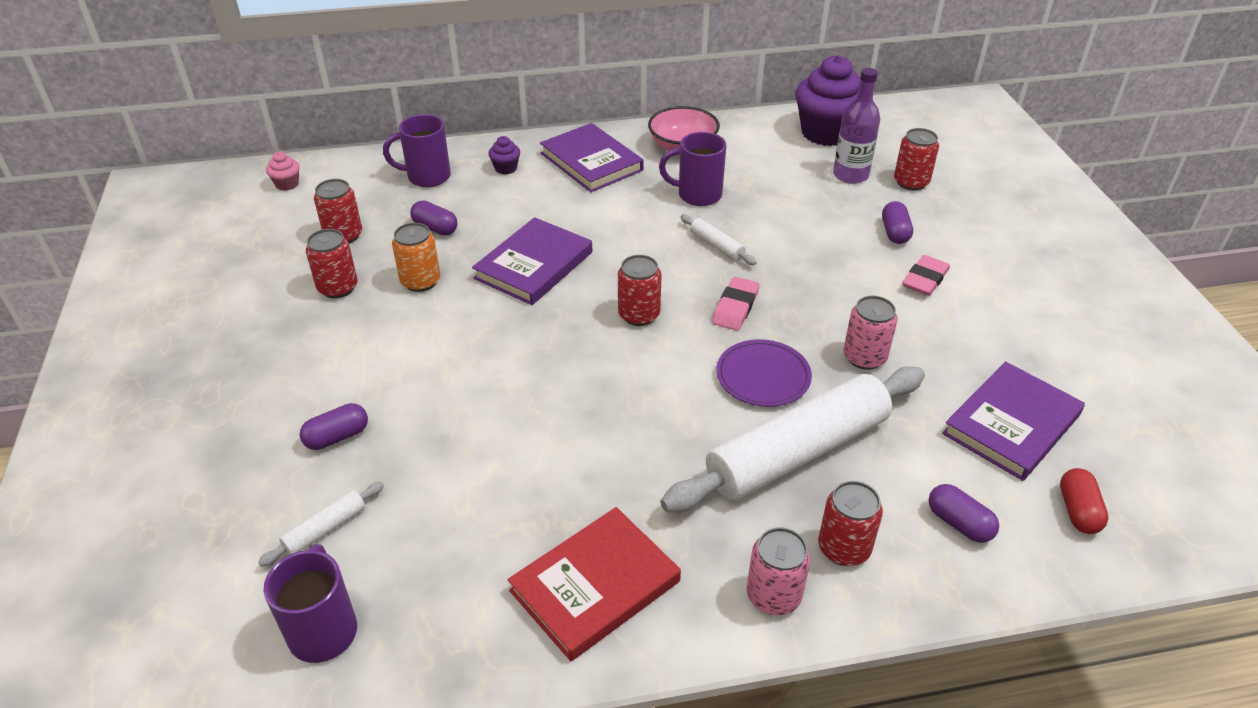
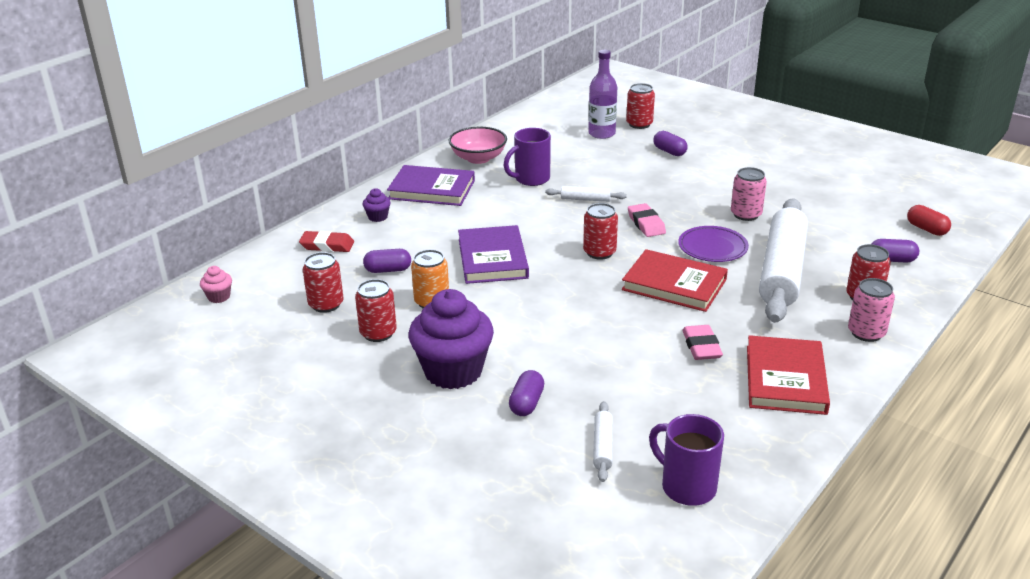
camera: 40 degrees left, 10 degrees down
(427, 177) = (327, 245): purple mug -> red eraser
(655, 396) = (674, 284): none -> red book
(826, 133) = (553, 118): purple cupcake -> purple cupcake (453, 371)
(925, 279) = (718, 166): pink eraser -> pink eraser (701, 346)
(1011, 424) = (851, 209): purple book -> none

